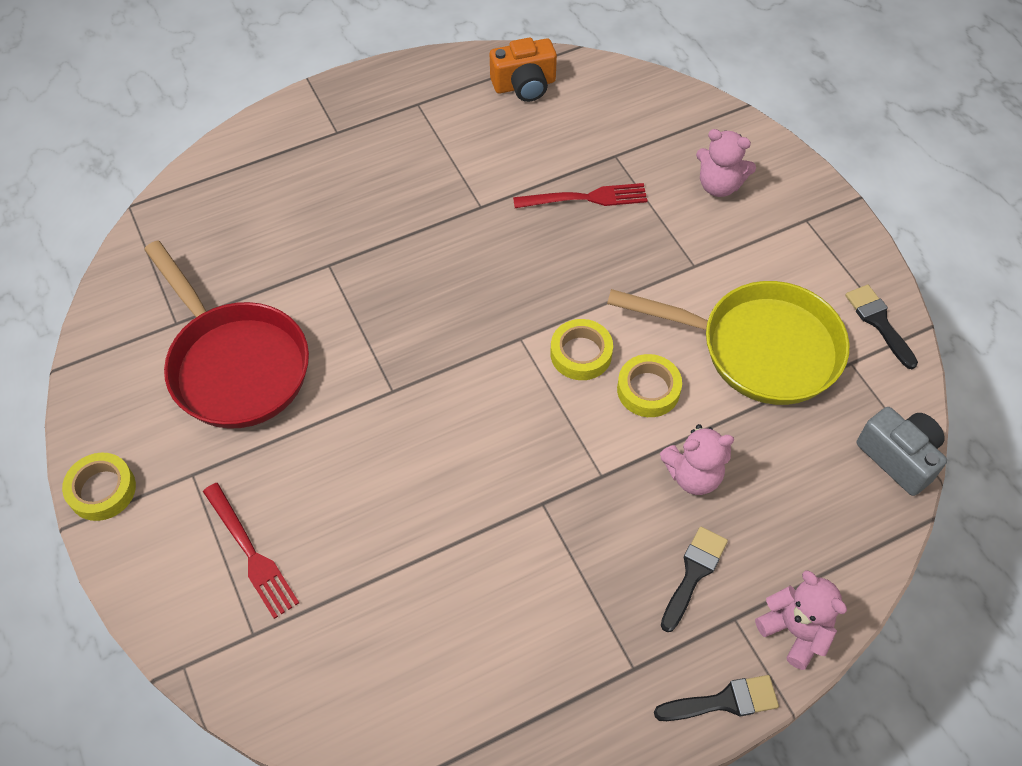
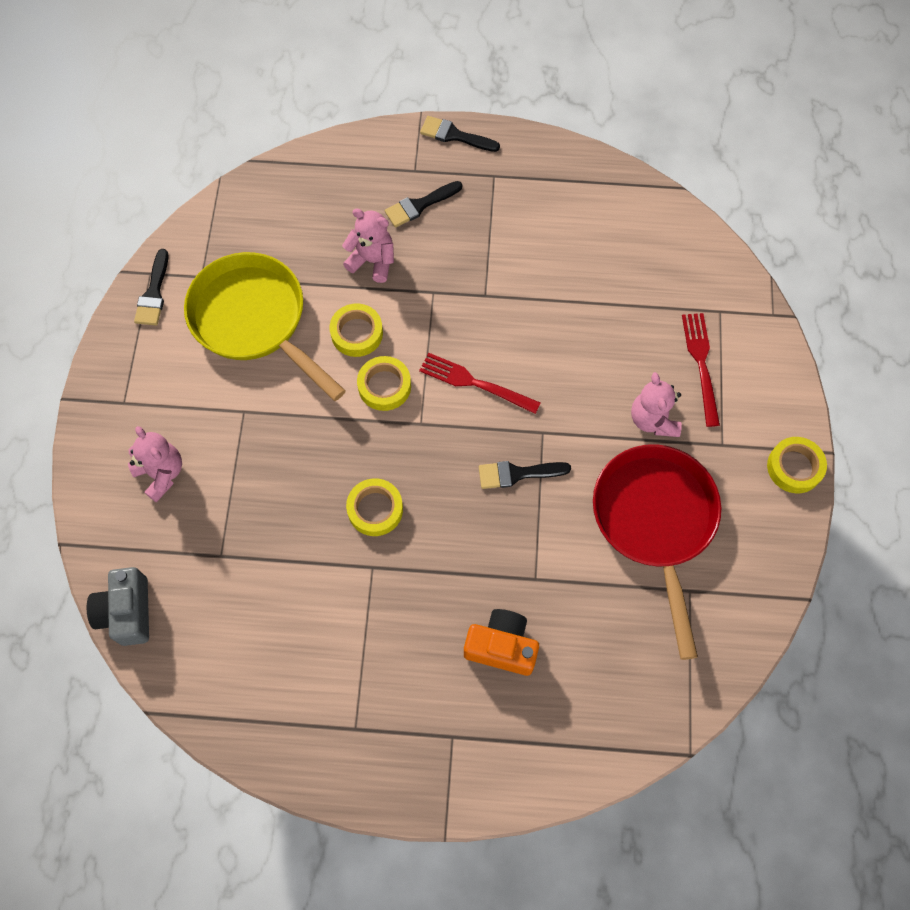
camera: 150 degrees left, 10 degrees up
(396, 341) = (517, 474): none -> black brush
(510, 248) = (375, 509): none -> yellow tape
(524, 85) = (239, 691): orange camera -> orange camera (501, 646)
(586, 198) = (278, 524): red fork -> red fork (474, 383)
(795, 630) = (385, 147): pink teddy bear -> pink teddy bear (653, 419)
(899, 457) = (232, 203): grey camera -> grey camera (127, 612)

